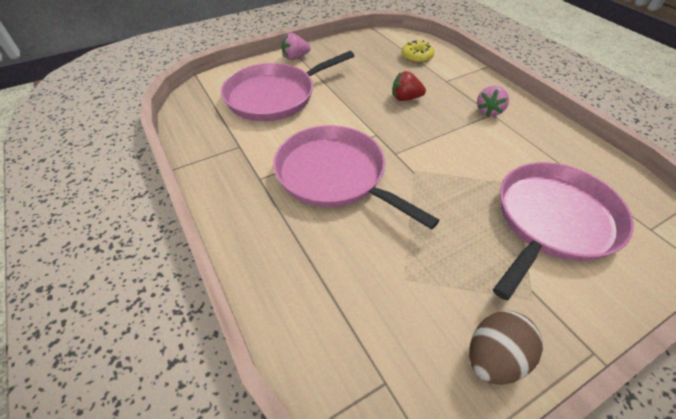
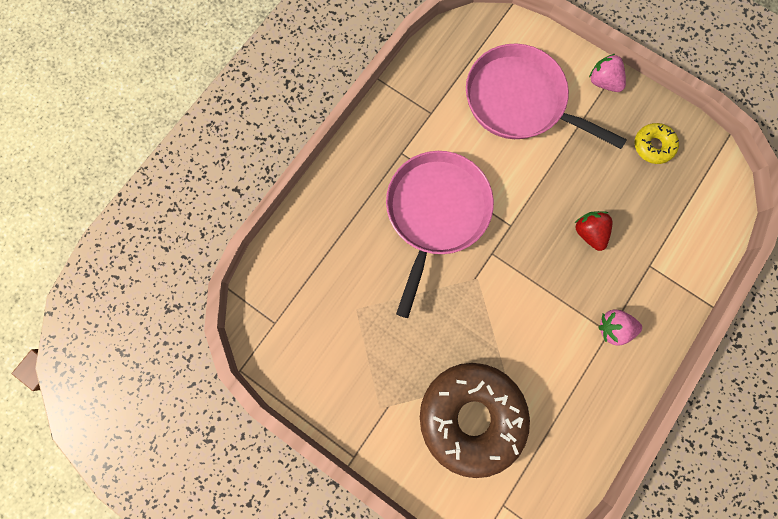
camera: 65 degrees right, 30 degrees up
(417, 56) = (685, 215): yellow donut -> yellow donut (652, 146)
(494, 358) = (320, 388): brown egg -> none
(552, 221) = (471, 415): pink pan -> brown donut

